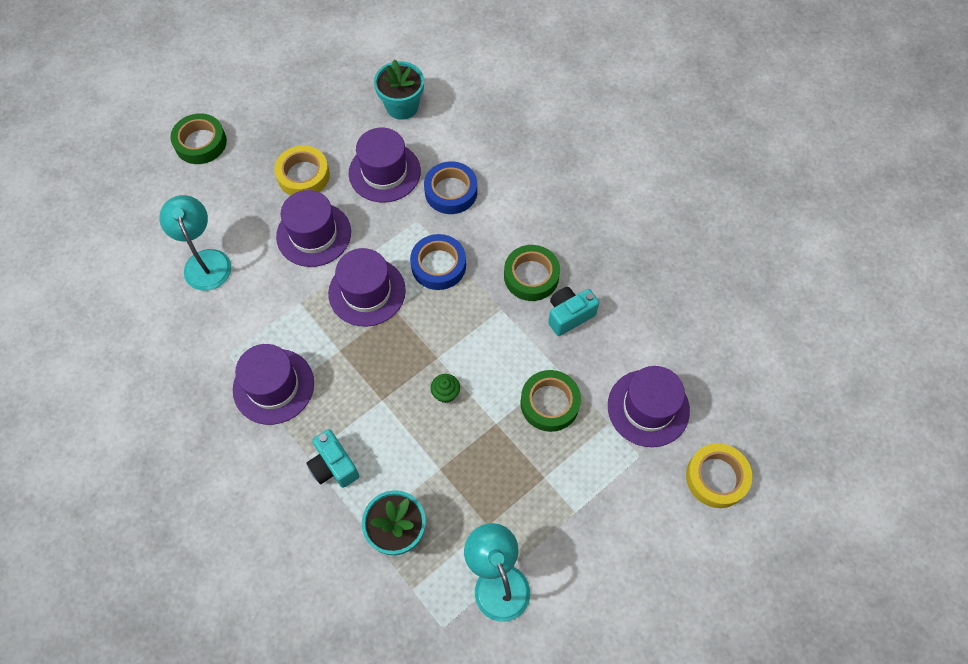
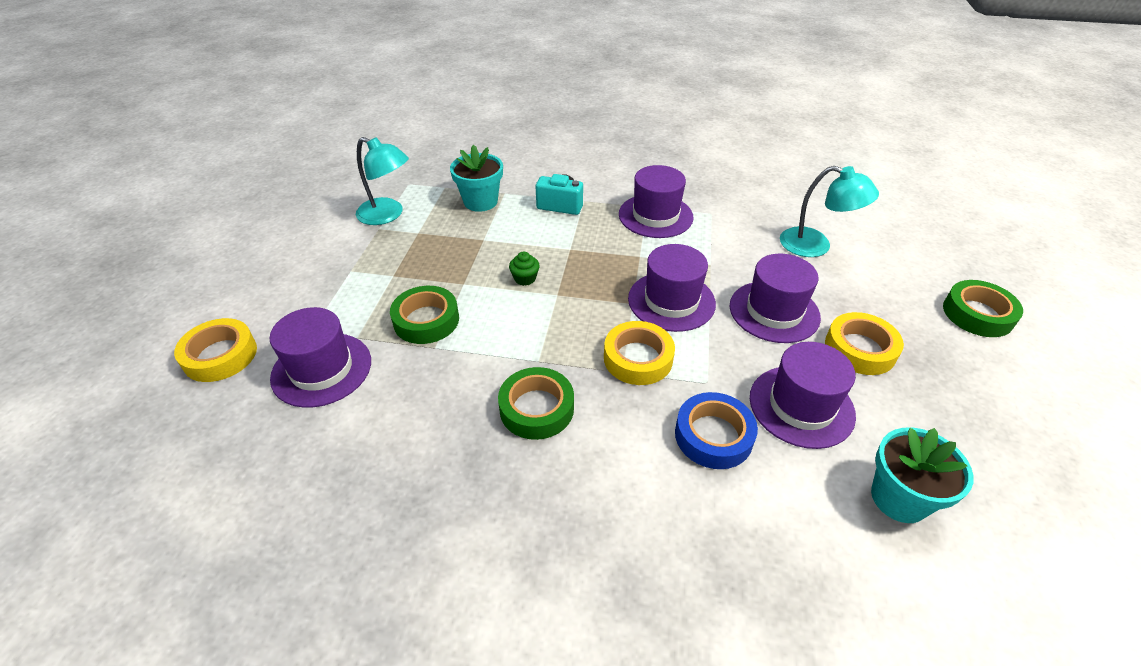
camera: 140 degrees right, 20 degrees down
(438, 265) = (638, 358): blue tape -> yellow tape
(569, 315) = (463, 398): turquoise camera -> none

